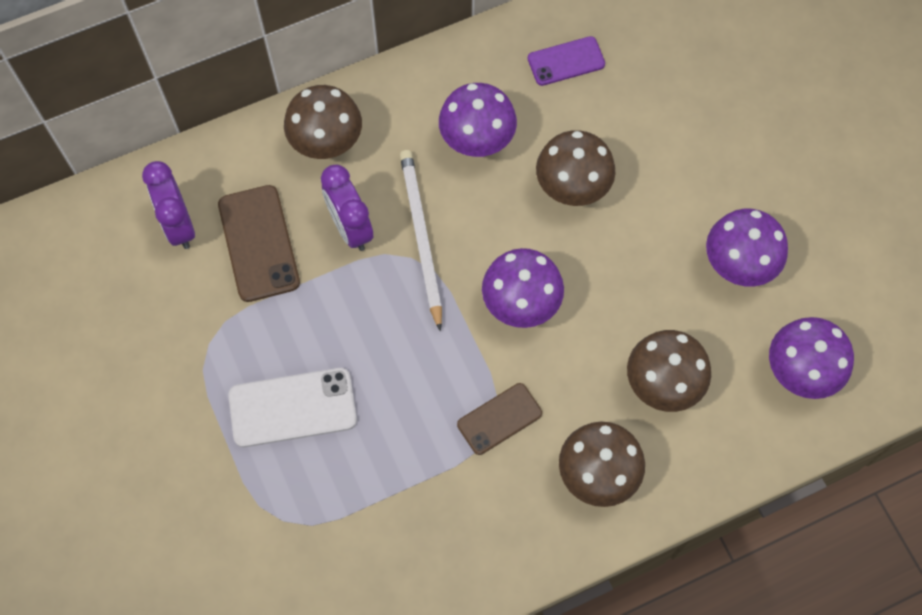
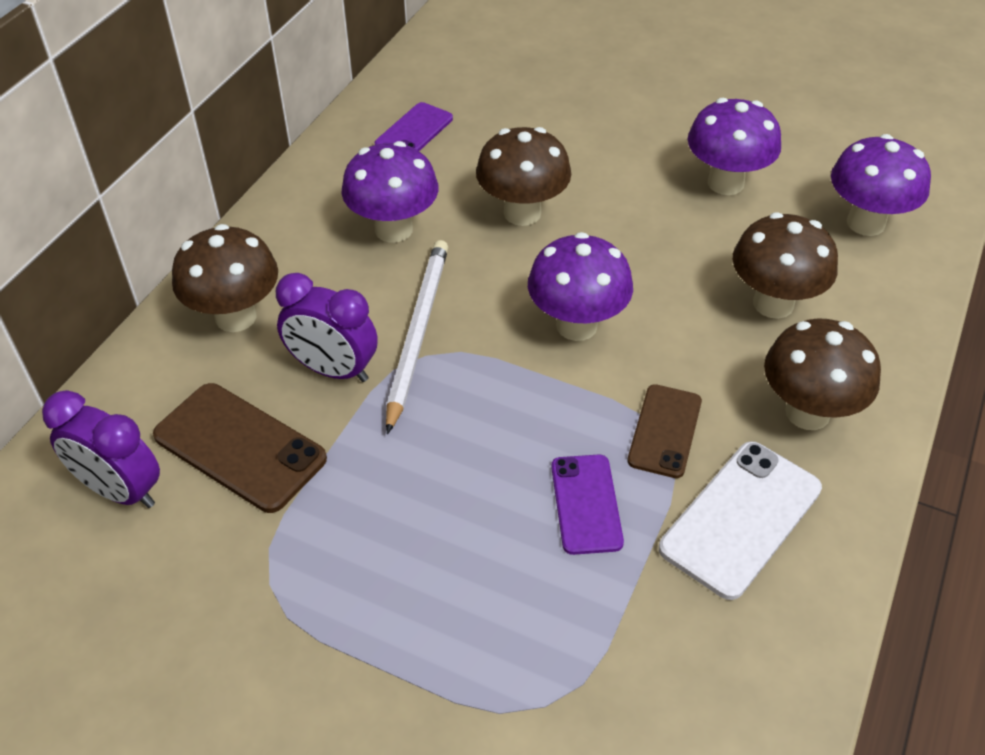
camera: 40 degrees left, 20 degrees down
(292, 408) = (436, 577): white phone -> white phone (741, 518)
(409, 428) = (586, 504): none -> purple phone
(421, 237) = (417, 333): white pencil -> white pencil turned 60 degrees clockwise

